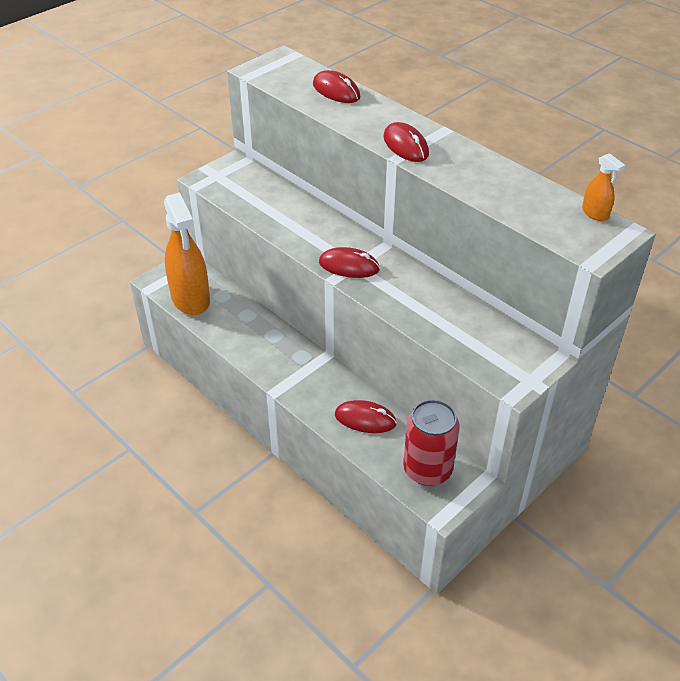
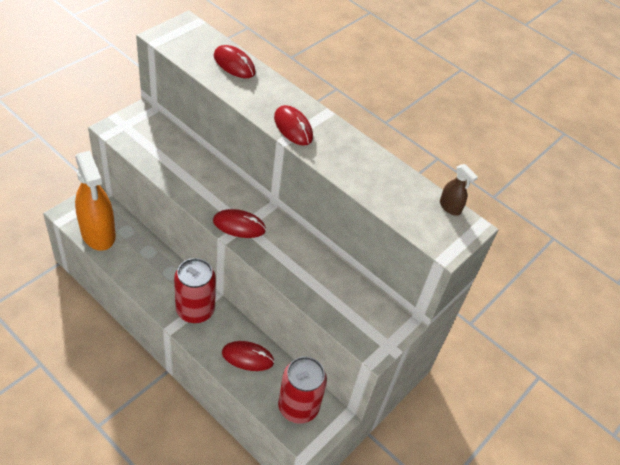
camera: 10 degrees left, 5 degrees up
(302, 372) = (195, 310): none -> red can
(595, 213) = (450, 207): orange spray bottle -> brown spray bottle

